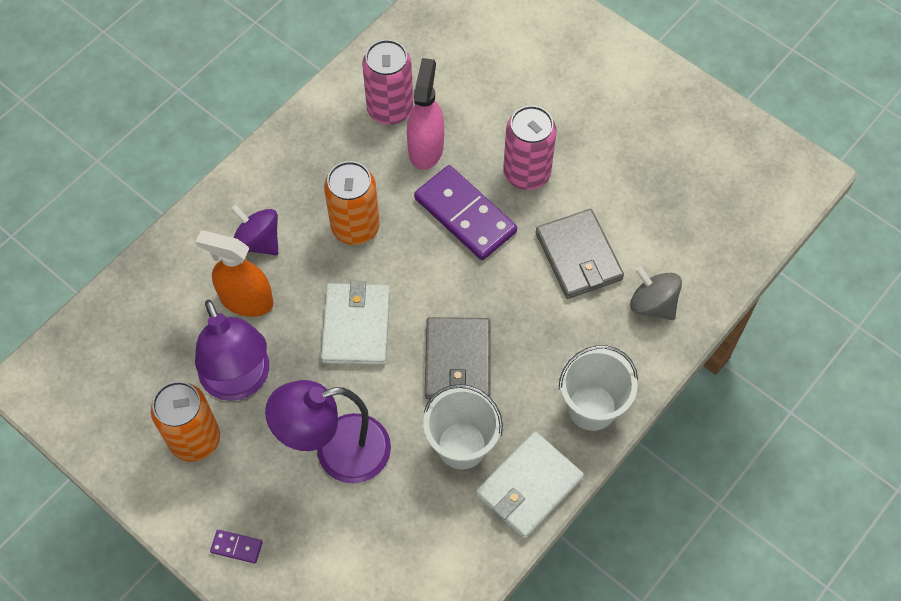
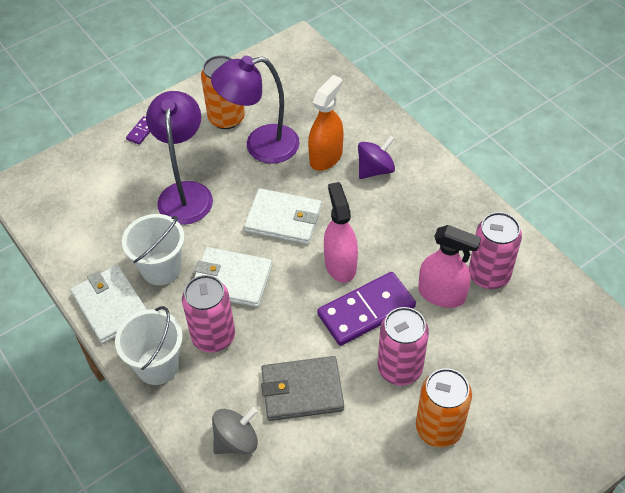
camera: 105 degrees right, 10 degrees down
(355, 227) = (373, 232): orange can -> orange can (438, 428)
(409, 252) = (340, 264): none -> pink spray bottle
(457, 361) = (232, 279): grey wallet -> white wallet
(538, 359) = (213, 336): none -> pink can

